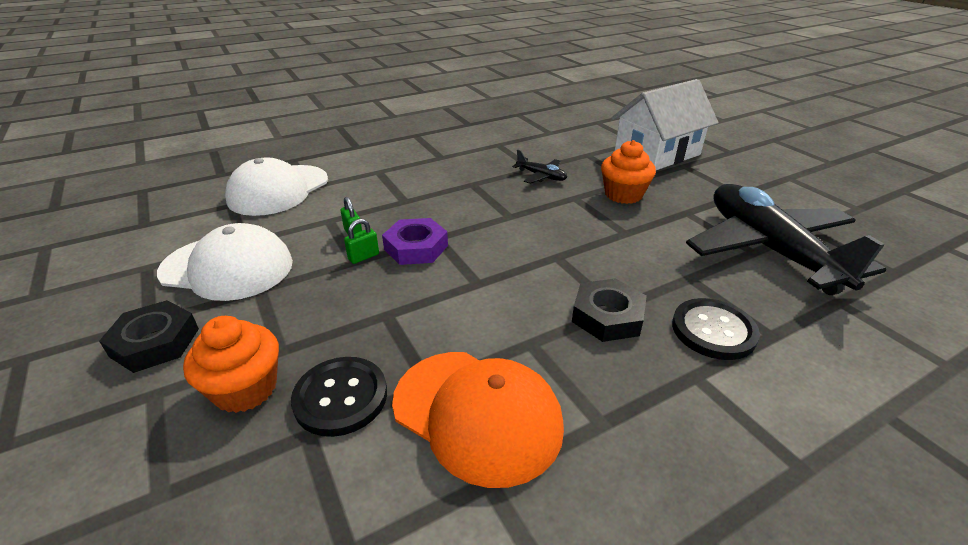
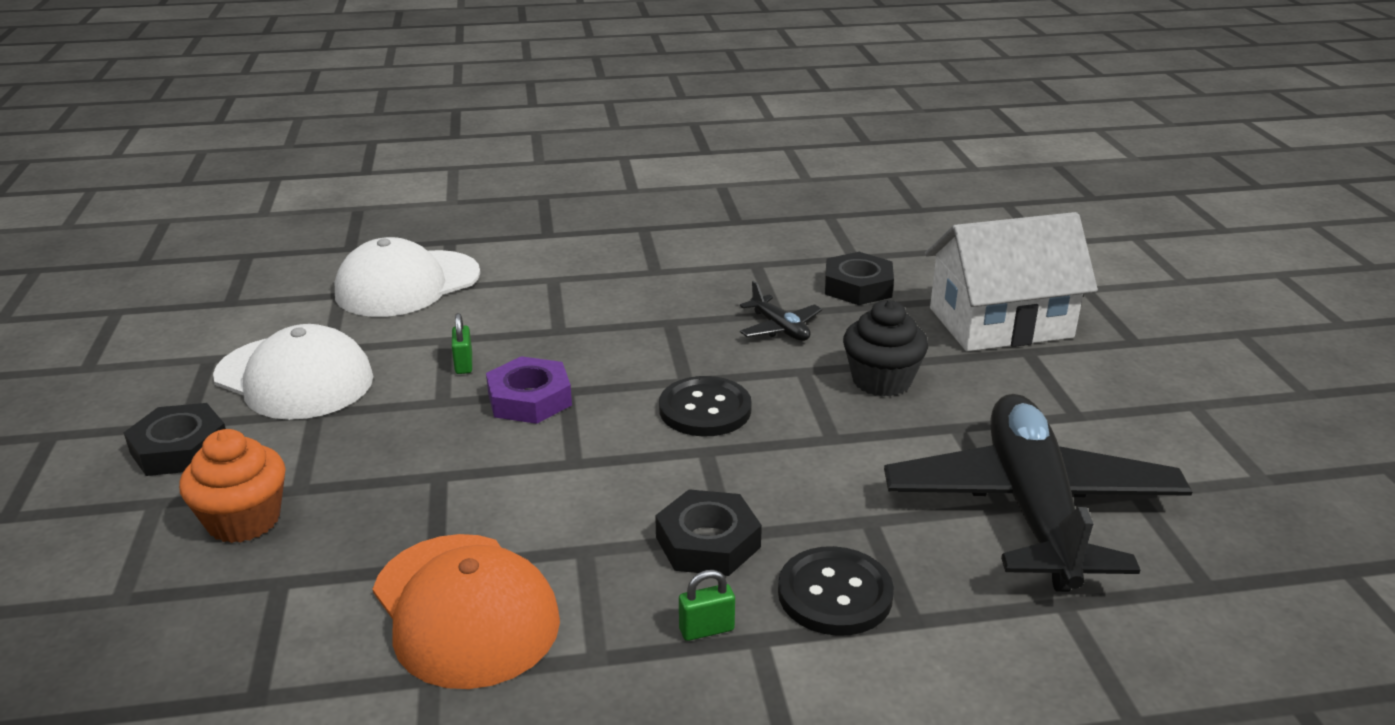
camera: 20 degrees right, 5 degrees down
(340, 397) = (333, 554): black button -> black button (705, 409)
(363, 257) = (457, 398): green padlock -> green padlock (706, 629)
(566, 147) = (858, 287): none -> black nut
(623, 195) = (881, 380): orange cupcake -> black cupcake

